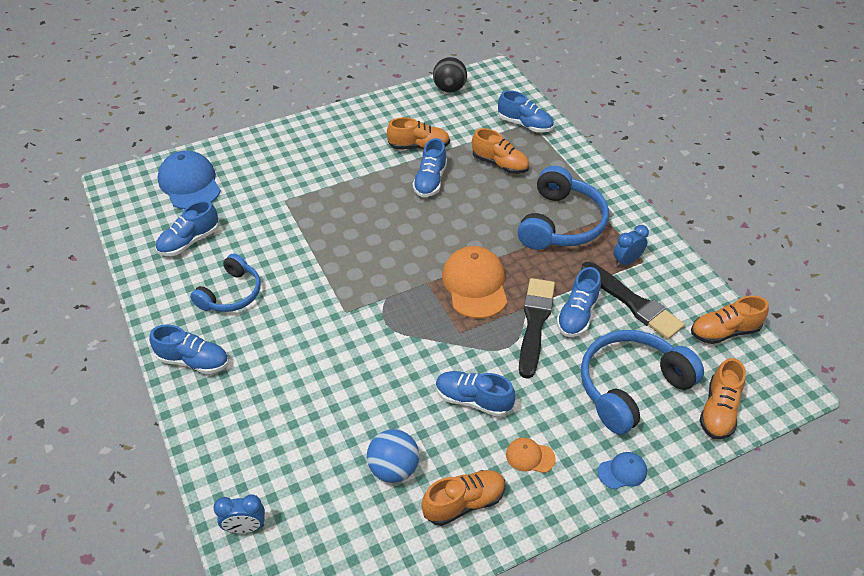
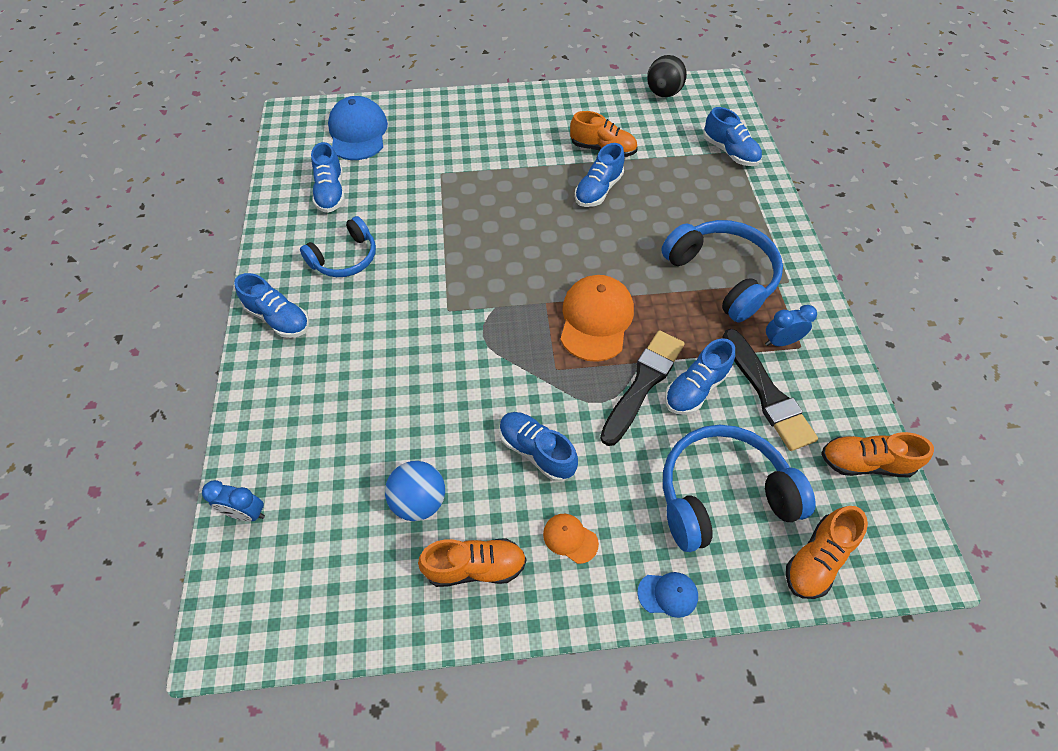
camera: 20 degrees right, 10 degrees up
(189, 241) = (331, 192): blue shoe -> blue shoe turned 75 degrees counterclockwise
(500, 164) = (682, 190): orange shoe -> none
(561, 223) = (722, 276): blue headphones -> blue headphones turned 75 degrees counterclockwise

